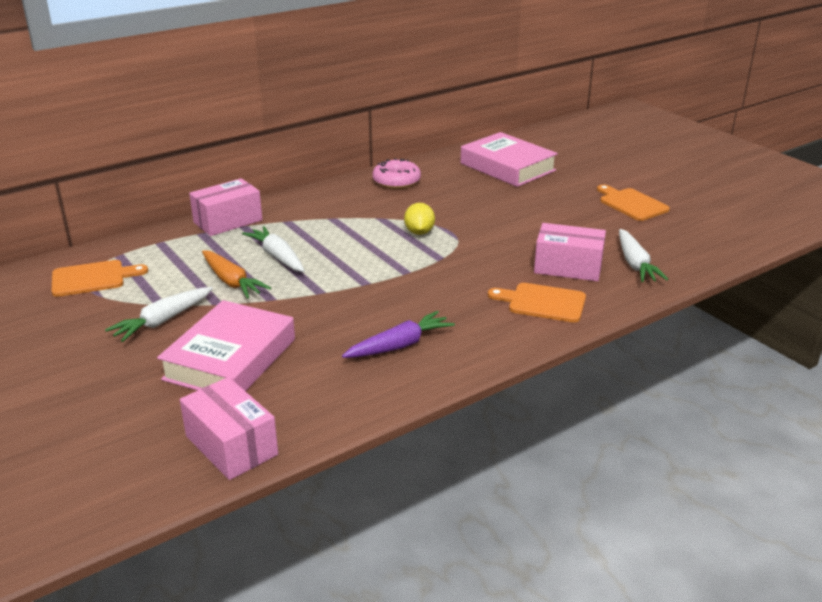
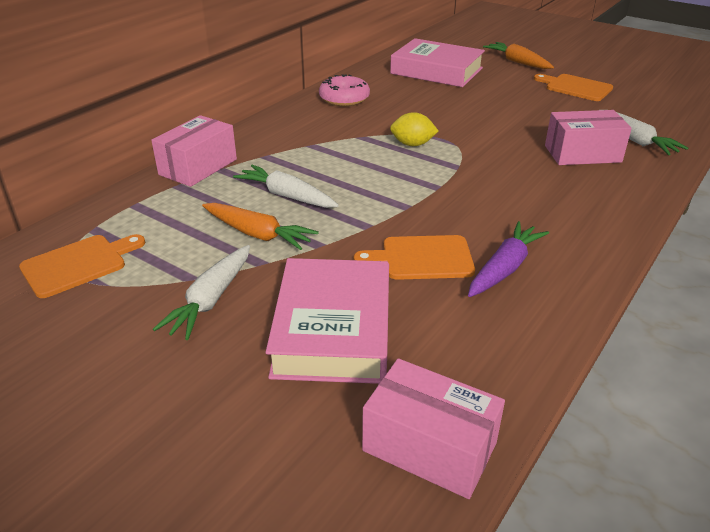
camera: 20 degrees left, 5 degrees up
(419, 232) = (412, 144): yellow lemon -> yellow lemon turned 60 degrees counterclockwise
(542, 302) = (595, 192): orange cutting board -> orange cutting board (421, 258)
(598, 169) = (517, 62): none -> orange carrot

